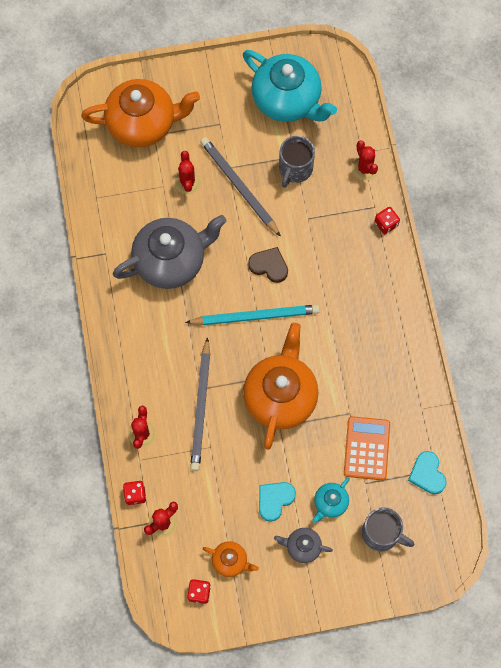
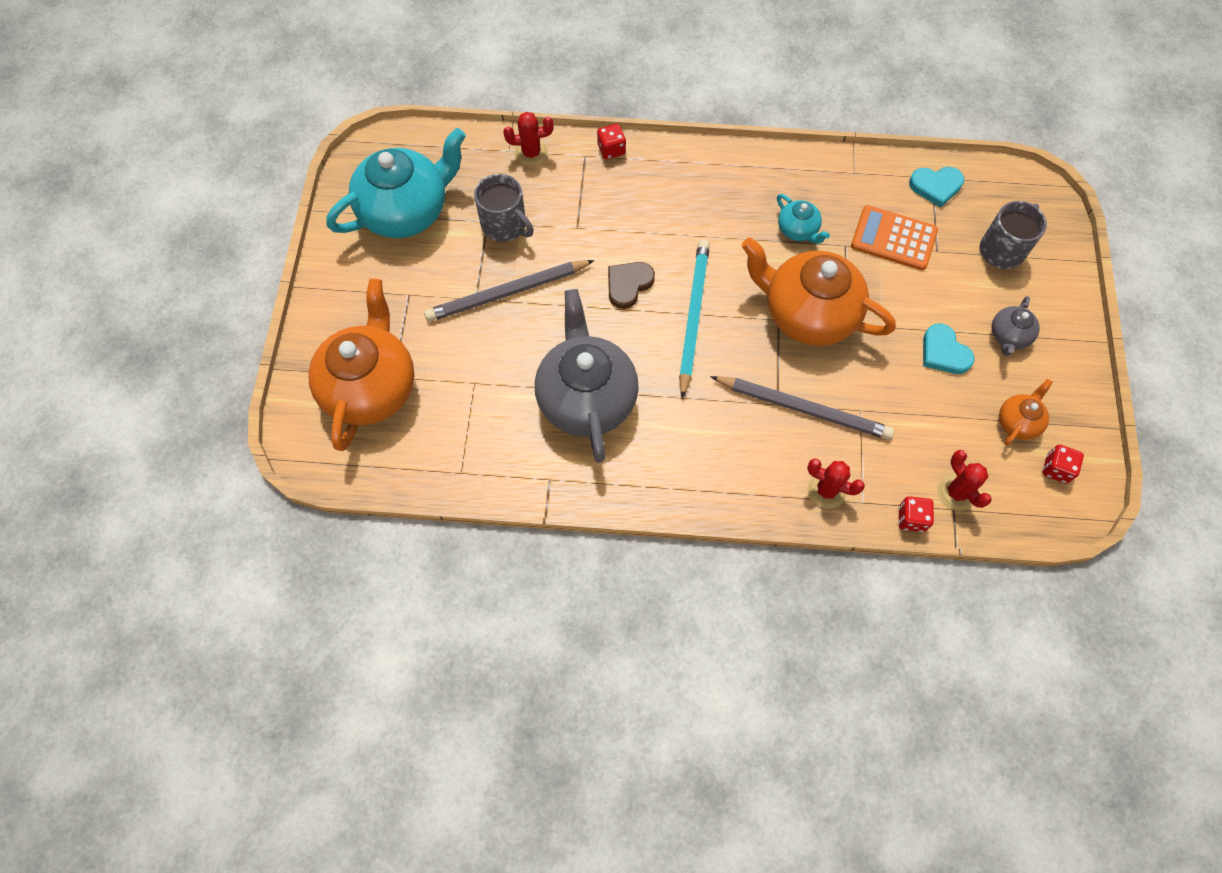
camera: 75 degrees left, 5 degrees down
(187, 182) = (479, 352): red cactus -> none
(330, 503) = (956, 293): turquoise teapot -> turquoise teapot (798, 230)

